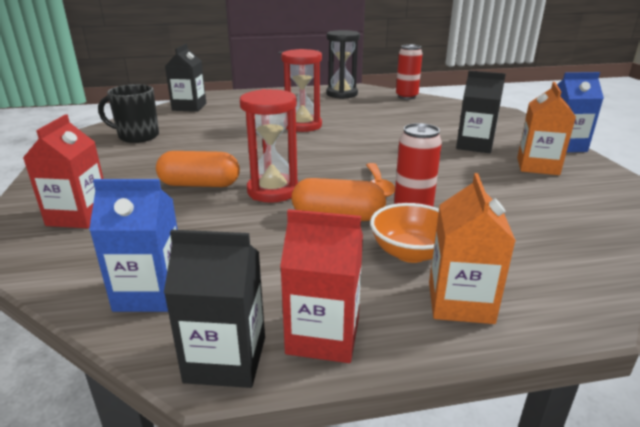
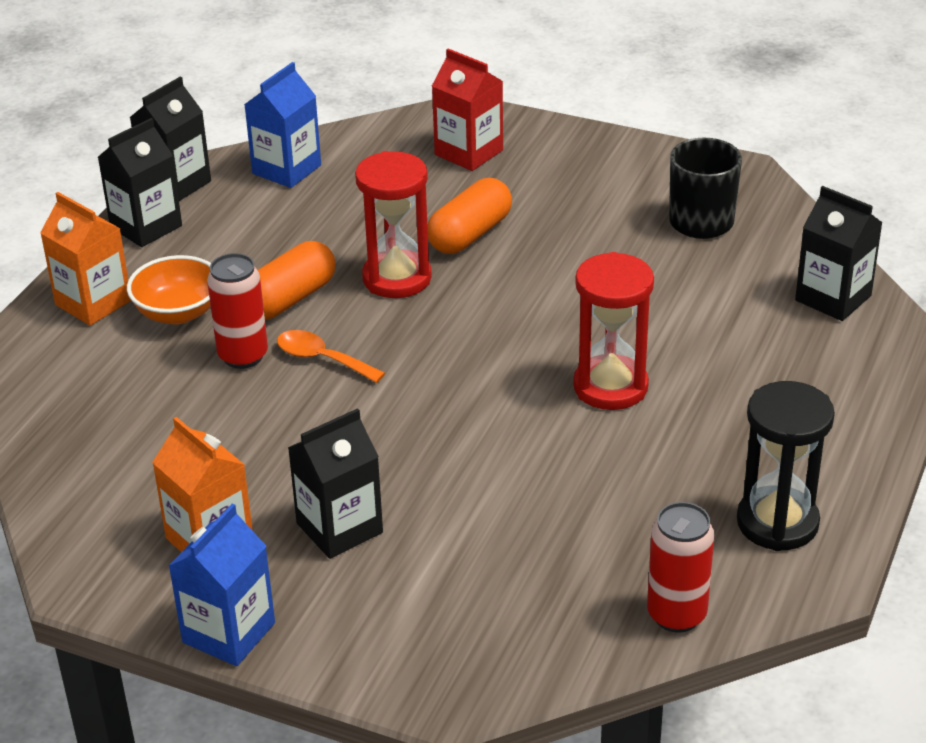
camera: 125 degrees right, 10 degrees up
(323, 336) = (146, 226): red carton -> black carton

